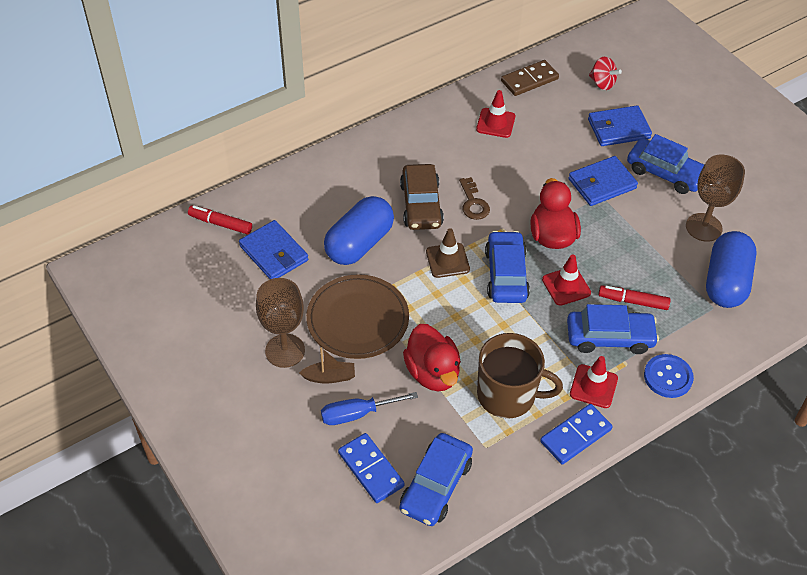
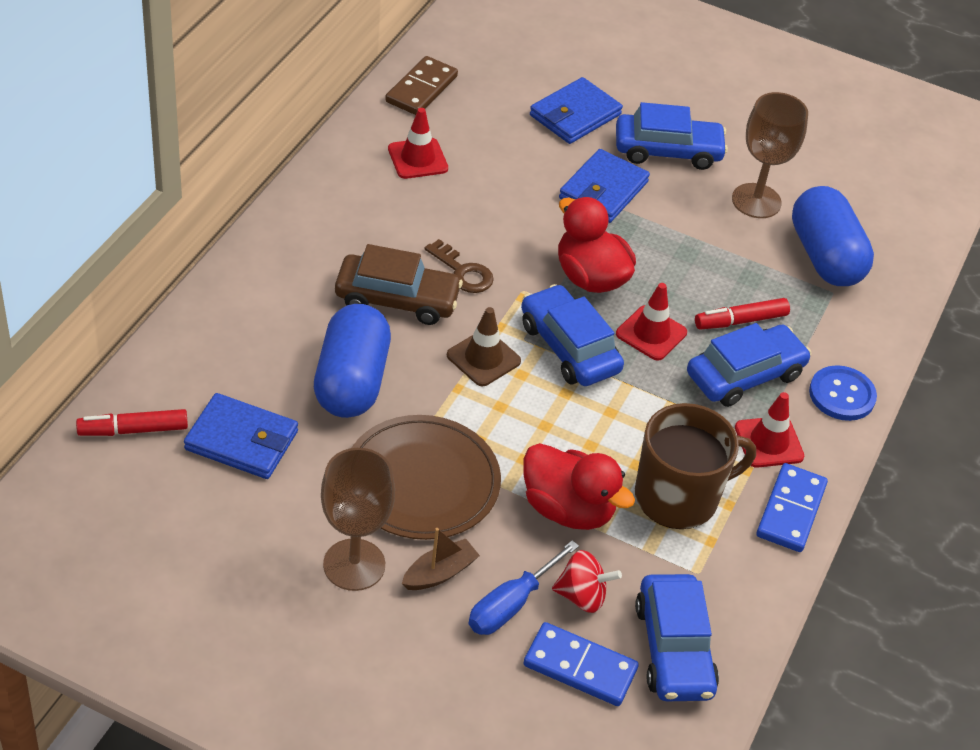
camera: 35 degrees left, 5 degrees down
(421, 205) = (397, 299): brown car -> brown car turned 45 degrees counterclockwise
(602, 83) = (515, 64): red spinning top -> red spinning top (582, 596)

